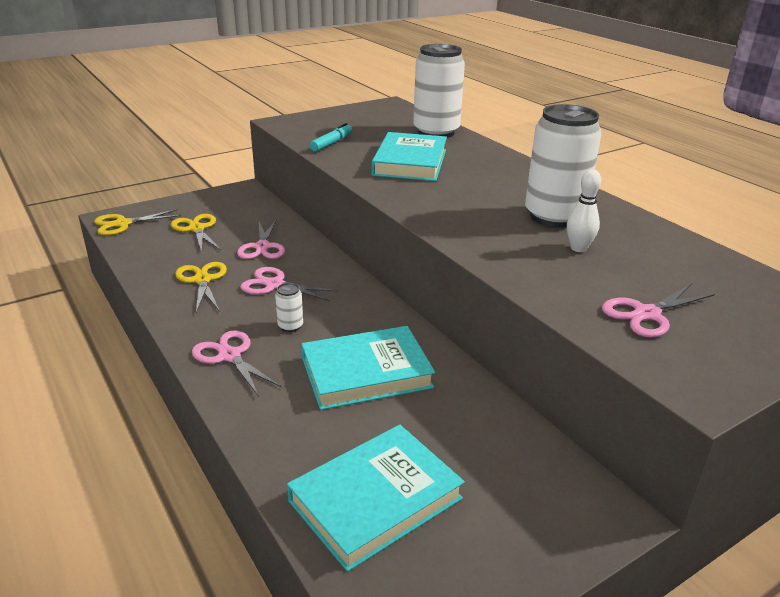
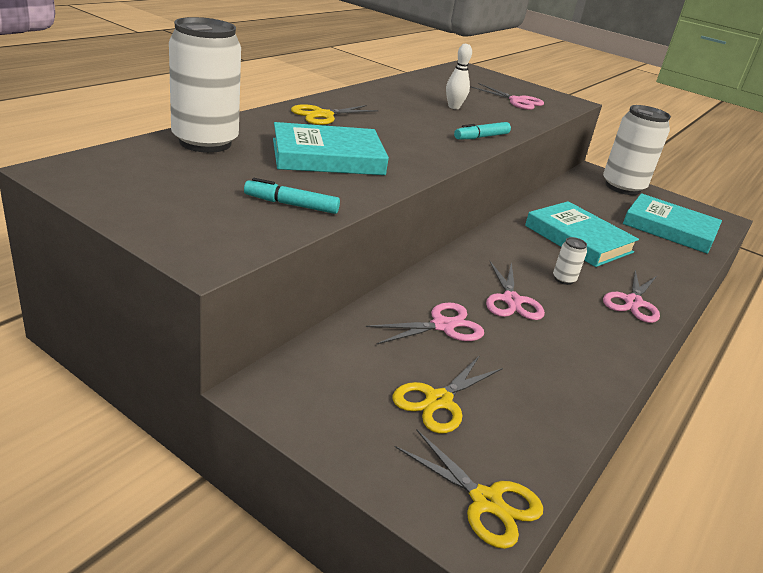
camera: 115 degrees left, 0 degrees up
(202, 280) = (550, 353): yellow scissors -> yellow scissors (323, 115)
(470, 240) = (481, 137): none -> turquoise marker
(554, 217) = (407, 109): white can -> white can (622, 187)

